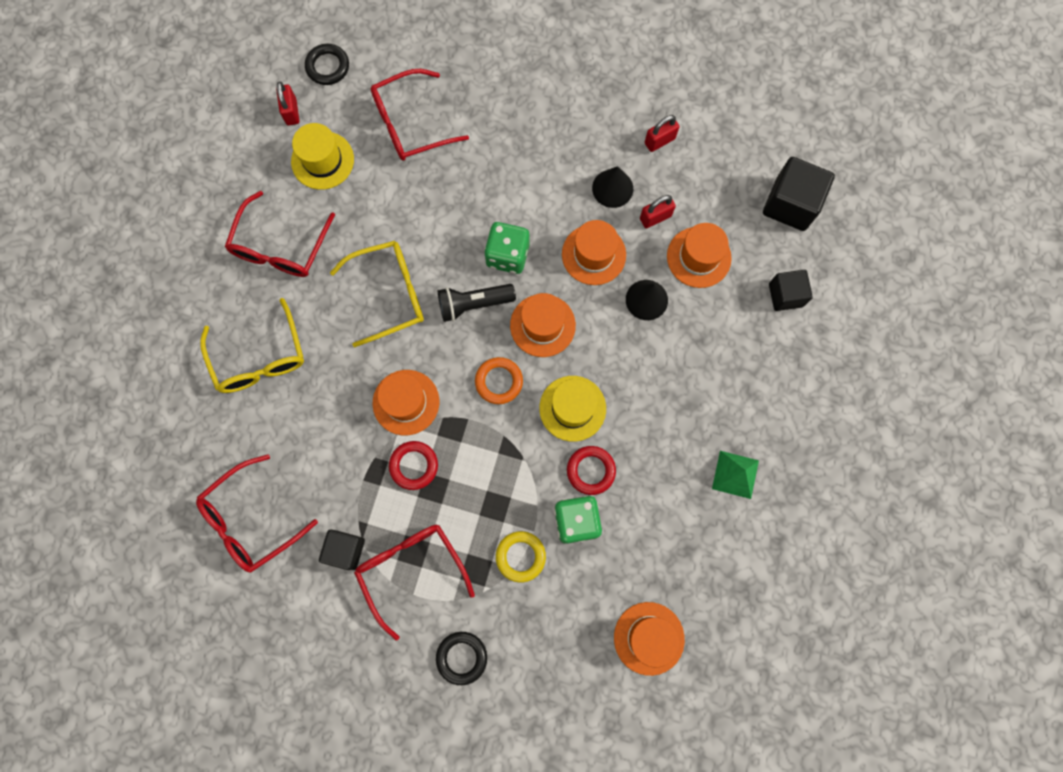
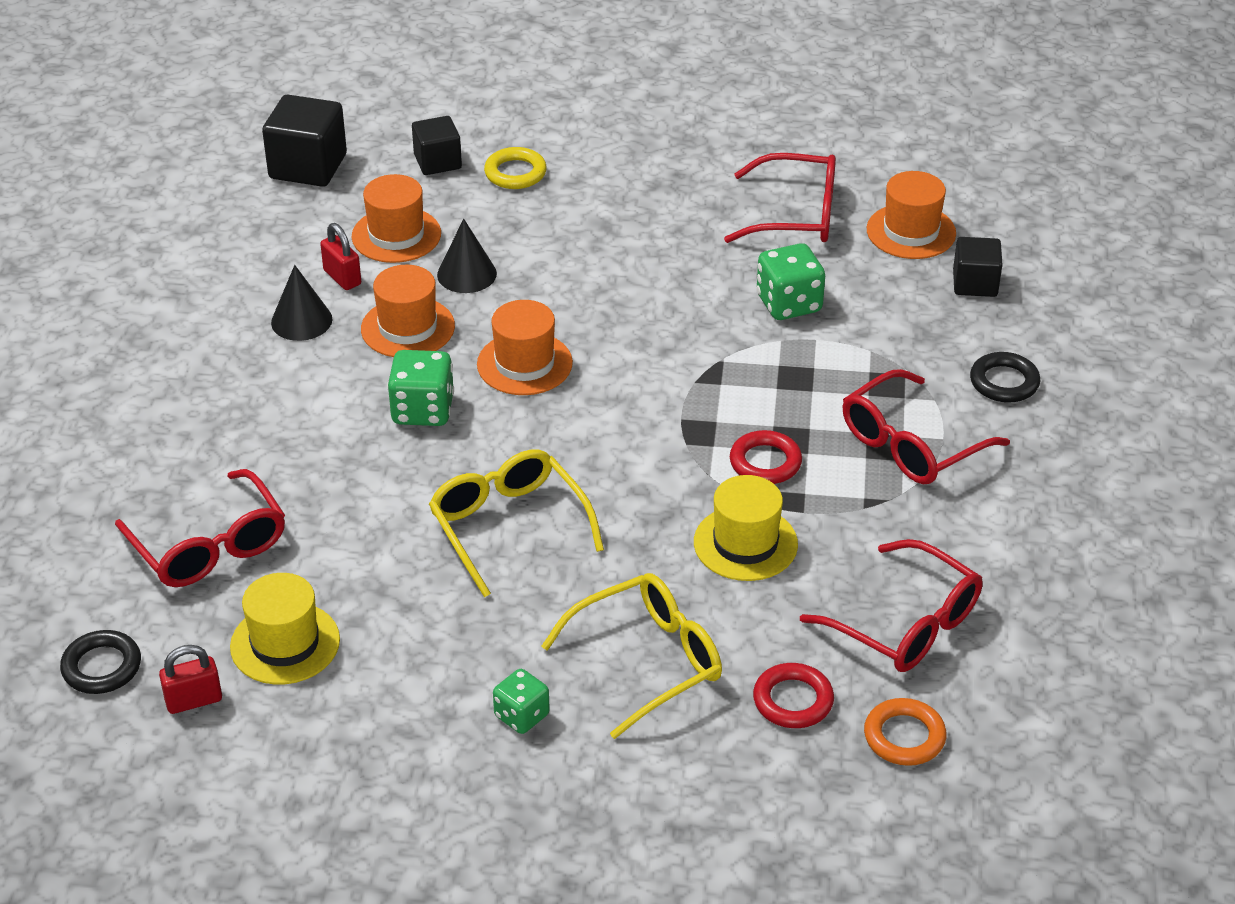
camera: 100 degrees left, 35 degrees down
(236, 281) = (521, 715): none -> green dice
(280, 246) = (450, 670): red glasses -> red glasses (796, 215)
(345, 550) = (909, 514): black cube -> black cube (975, 283)
(406, 402) = (674, 484): orange hat -> none
(473, 304) = (506, 435): black flashlight -> none
(499, 381) = (618, 395): orange ring -> orange ring (904, 737)
(520, 556) = (853, 346): yellow ring -> yellow ring (515, 173)
(572, 408) = (638, 323): yellow hat -> yellow hat (745, 543)
(591, 470) = (718, 298): red ring -> red ring (793, 700)
(659, 141) = (222, 284): red padlock -> none
(735, 474) = (685, 183): green pyramid -> none

